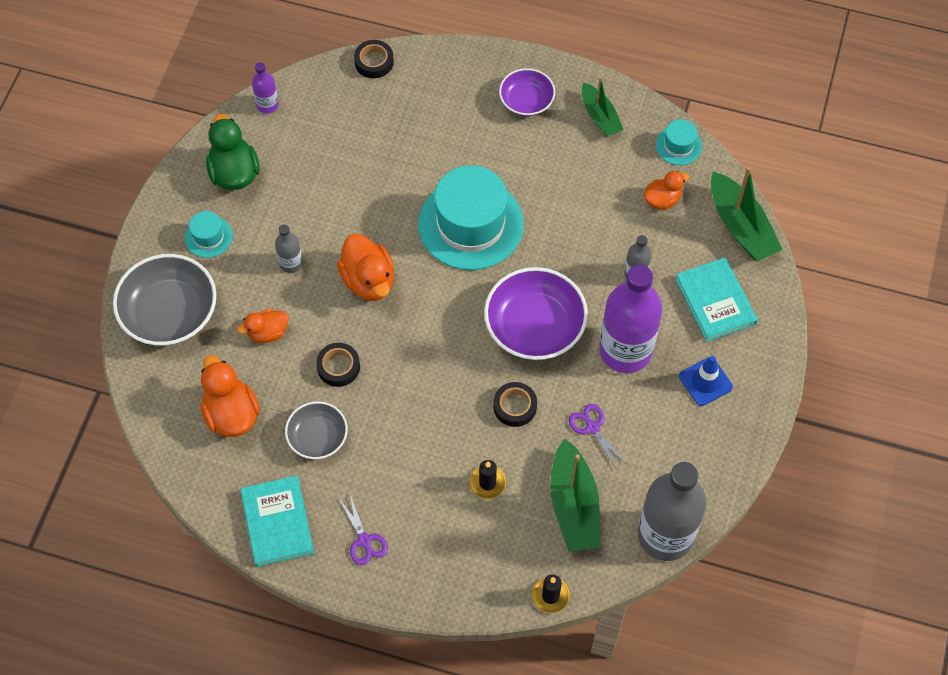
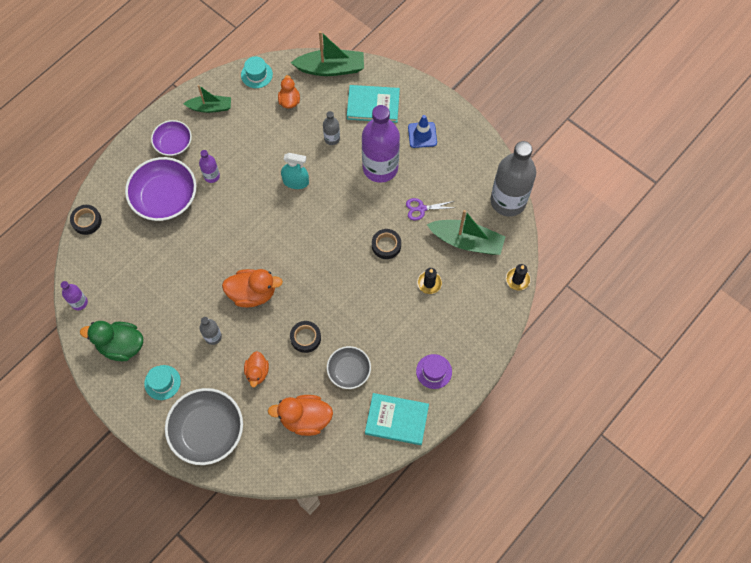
camera: 65 degrees left, 5 degrees up
(364, 541) = (434, 371): purple scissors -> purple hat
(471, 224) = (245, 215): turquoise hat -> none
(504, 162) = (211, 176): none -> purple bottle
(534, 326) = (337, 210): purple bowl -> purple bowl (165, 197)
(549, 260) = (296, 182): none -> turquoise spray bottle

